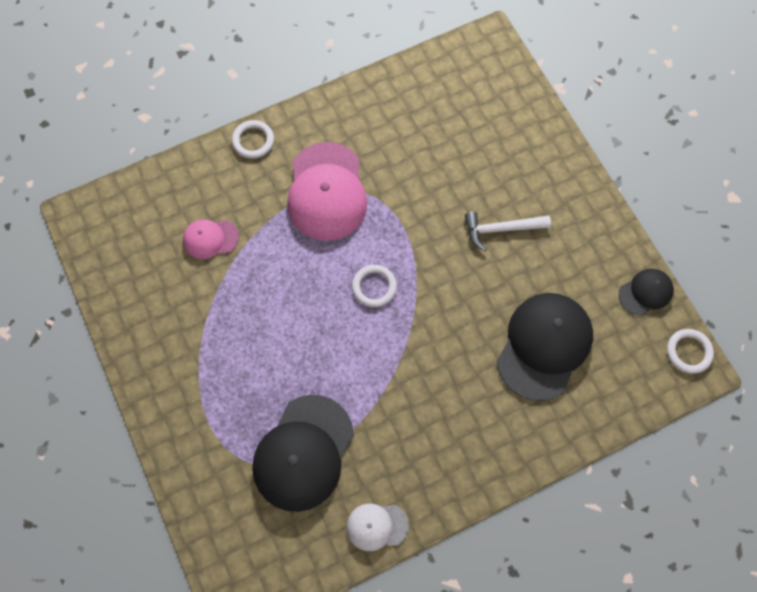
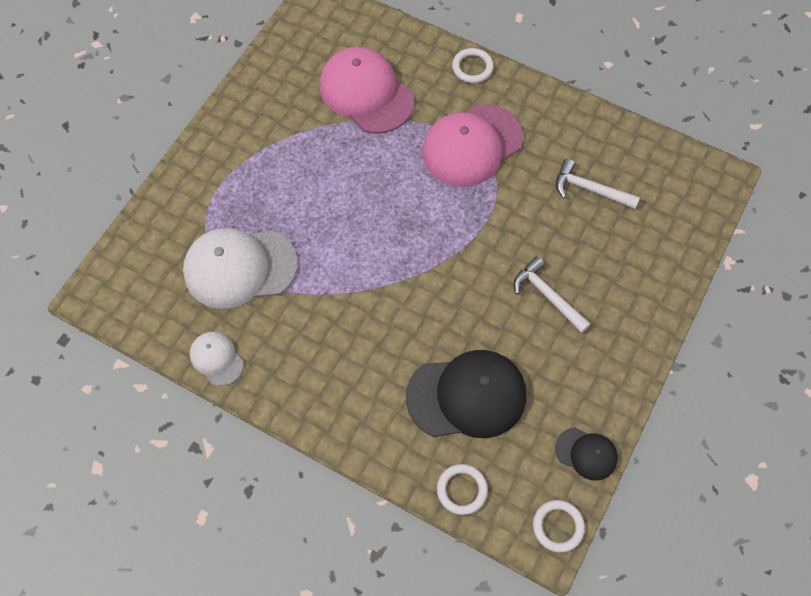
camera: 55 degrees right, 5 degrees down
(210, 239) = (366, 93): pink cap -> pink cap, size x1.96
(303, 453) = (240, 268): black cap -> white cap
(374, 287) = (417, 231): white ring -> white ring (462, 490)
(432, 135) = (589, 189): none -> white hammer

